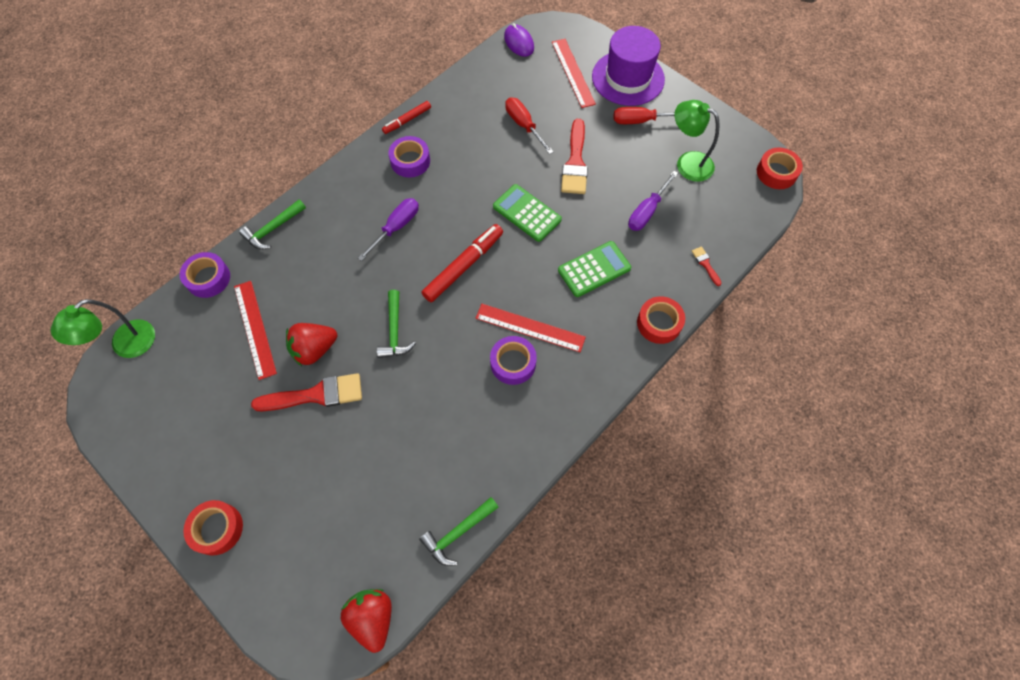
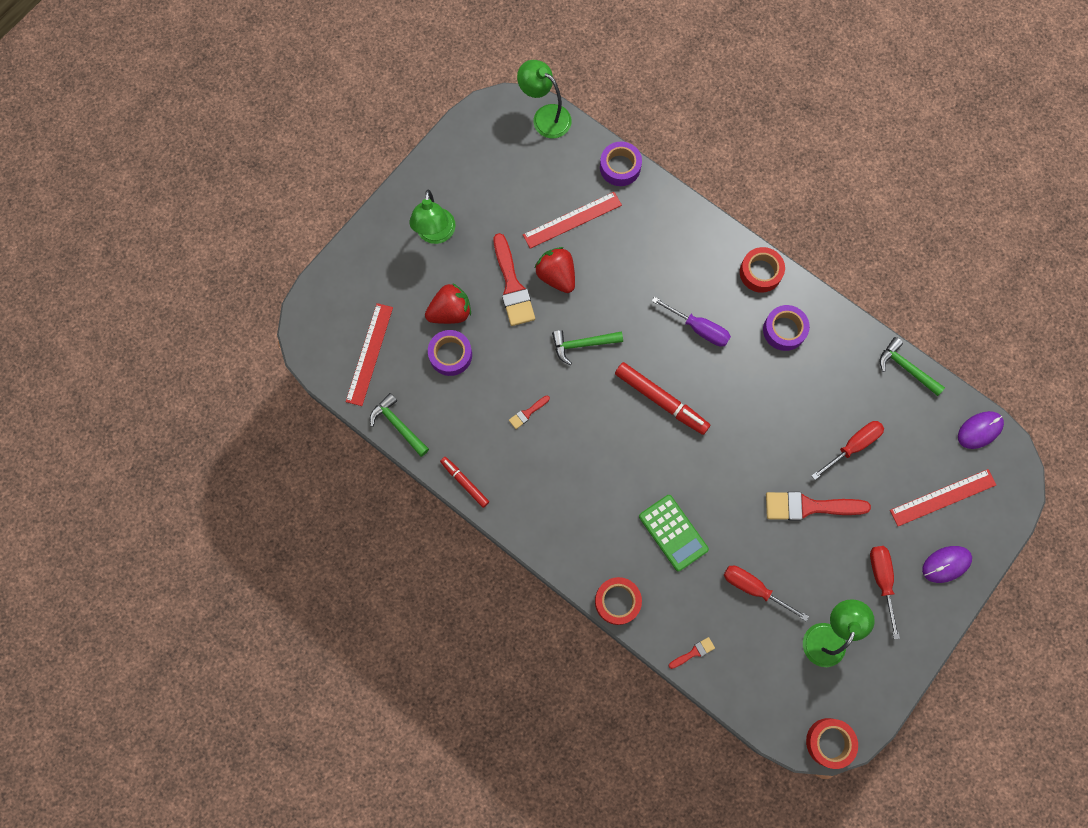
camera: 85 degrees right, 10 degrees up
(217, 529) = (391, 232): red tape -> red tape (760, 272)
(234, 475) = (435, 234): none -> green lamp
(273, 229) = (682, 212): green hammer -> green hammer (906, 368)
(372, 618) = (327, 365): red strawberry -> red strawberry (450, 312)
(407, 120) = (839, 319): red marker -> red marker (465, 483)
(461, 390) = (527, 413): none -> red brush
(513, 363) = (560, 458): purple tape -> purple tape (450, 355)
(527, 213) = (733, 458): green calculator -> none
(530, 327) = (599, 472): red ruler -> red ruler (369, 354)
(628, 78) = (946, 564): purple hat -> purple mouse
(647, 211) = (753, 588): purple screwdriver -> red screwdriver

